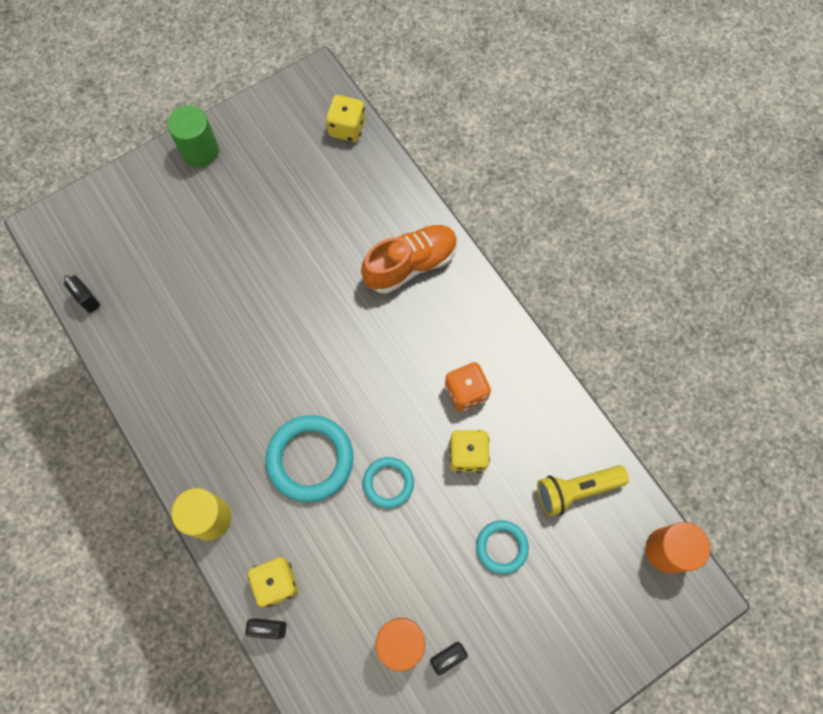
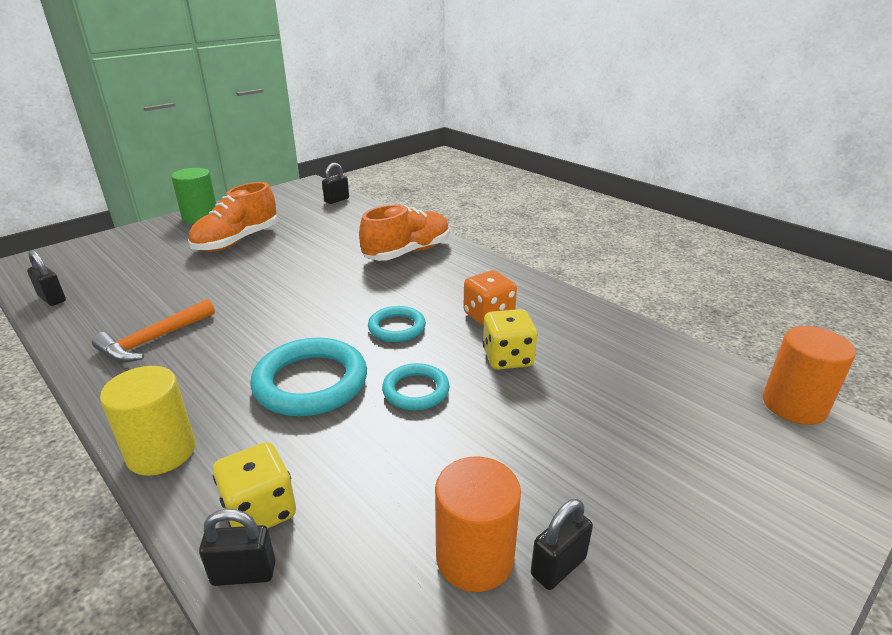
camera: 10 degrees left, 40 degrees down
(185, 380) = (154, 340): none -> orange hammer
(241, 213) = (237, 241): none -> orange shoe
(347, 128) = (336, 200): yellow dice -> black padlock
(501, 547) = (584, 429): turquoise ring -> turquoise ring (397, 327)
(576, 490) = (650, 370): yellow flashlight -> none

